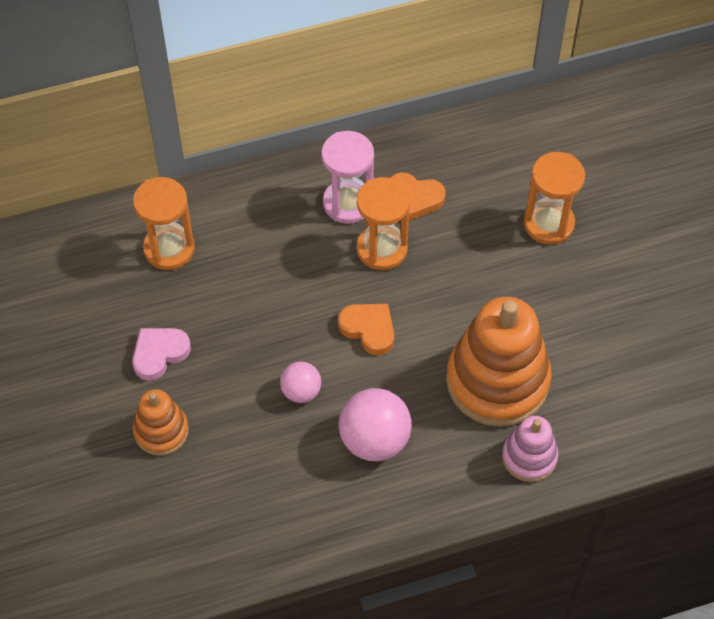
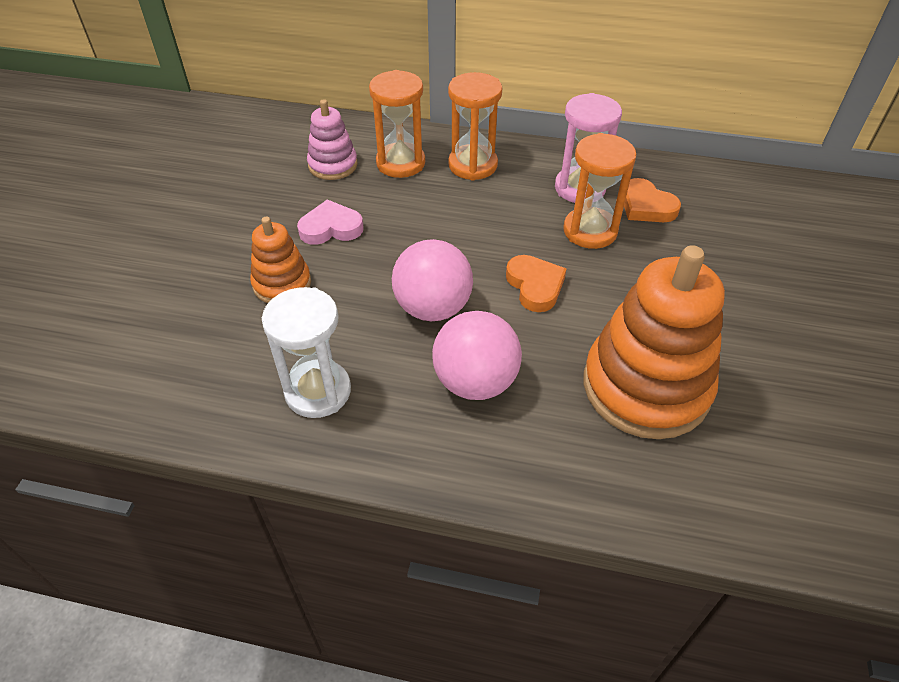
camera: 30 degrees right, 10 degrees down
(263, 509) = (318, 391): none -> white hourglass
(301, 391) = (433, 308): pink ball -> pink ball, size x1.72
(529, 457) = (642, 480): pink stacking toy -> pink stacking toy (333, 165)
(548, 224) = (778, 274): orange hourglass -> orange hourglass (473, 165)

